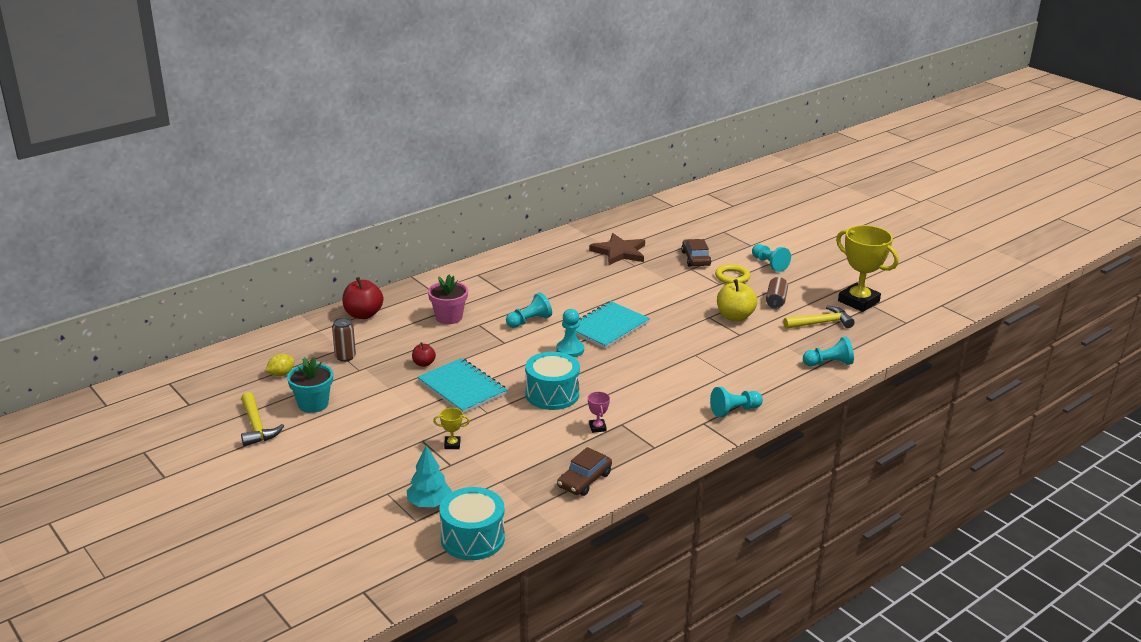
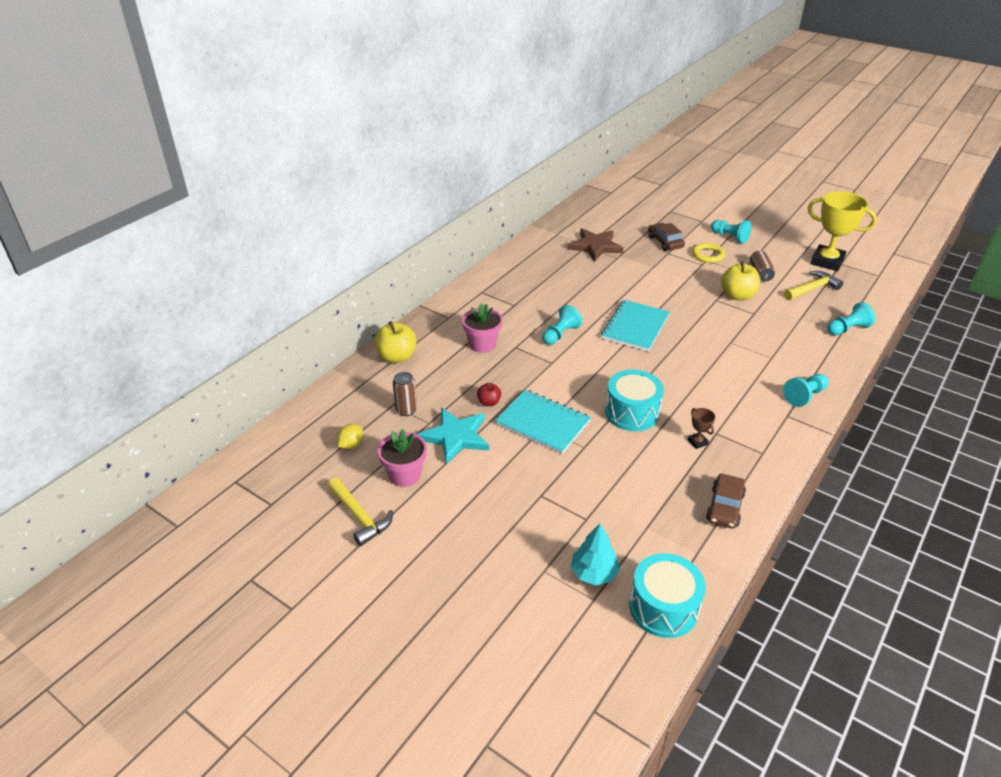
camera: 15 degrees left, 10 degrees up
(313, 404) = (405, 475): turquoise flower pot -> pink flower pot
(363, 314) = (397, 357): red apple -> yellow apple
(376, 384) = (455, 437): none -> turquoise star
(452, 444) = (573, 493): yellow trophy -> none
(570, 350) = (617, 359): turquoise pawn -> none
(597, 427) = (697, 442): pink trophy -> brown trophy

